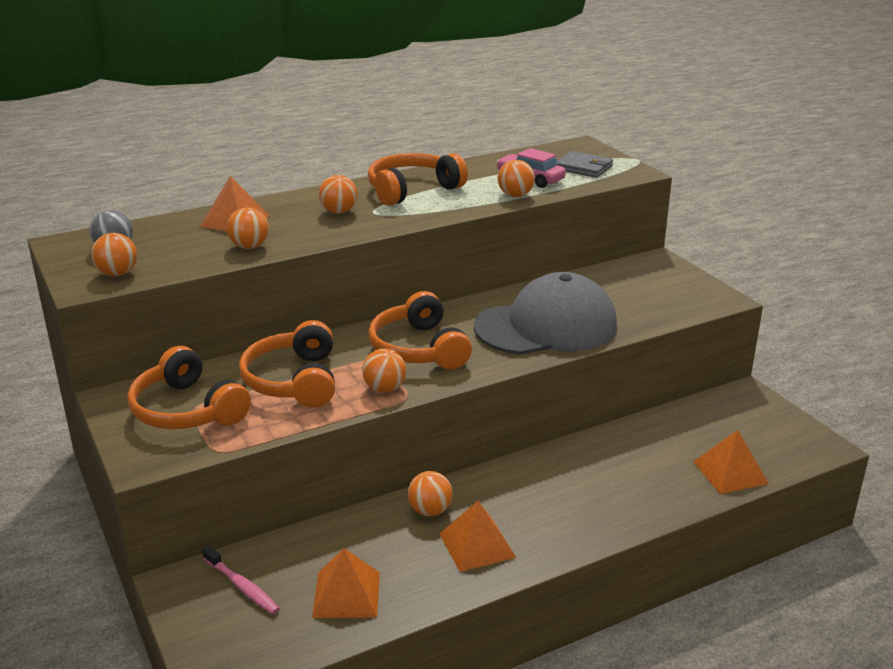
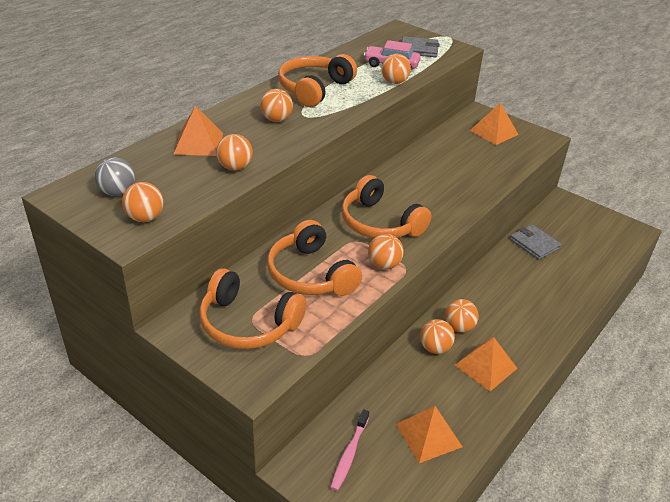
camera: 25 degrees left, 10 degrees up
(242, 586) = (349, 454): pink toothbrush -> pink toothbrush turned 90 degrees clockwise
(478, 497) = (459, 327): none -> orange ball
(546, 326) = (452, 184): grey cap -> none
(659, 432) = (534, 244): none -> grey wallet
(730, 472) = (597, 264): orange pyramid -> orange pyramid (494, 132)

